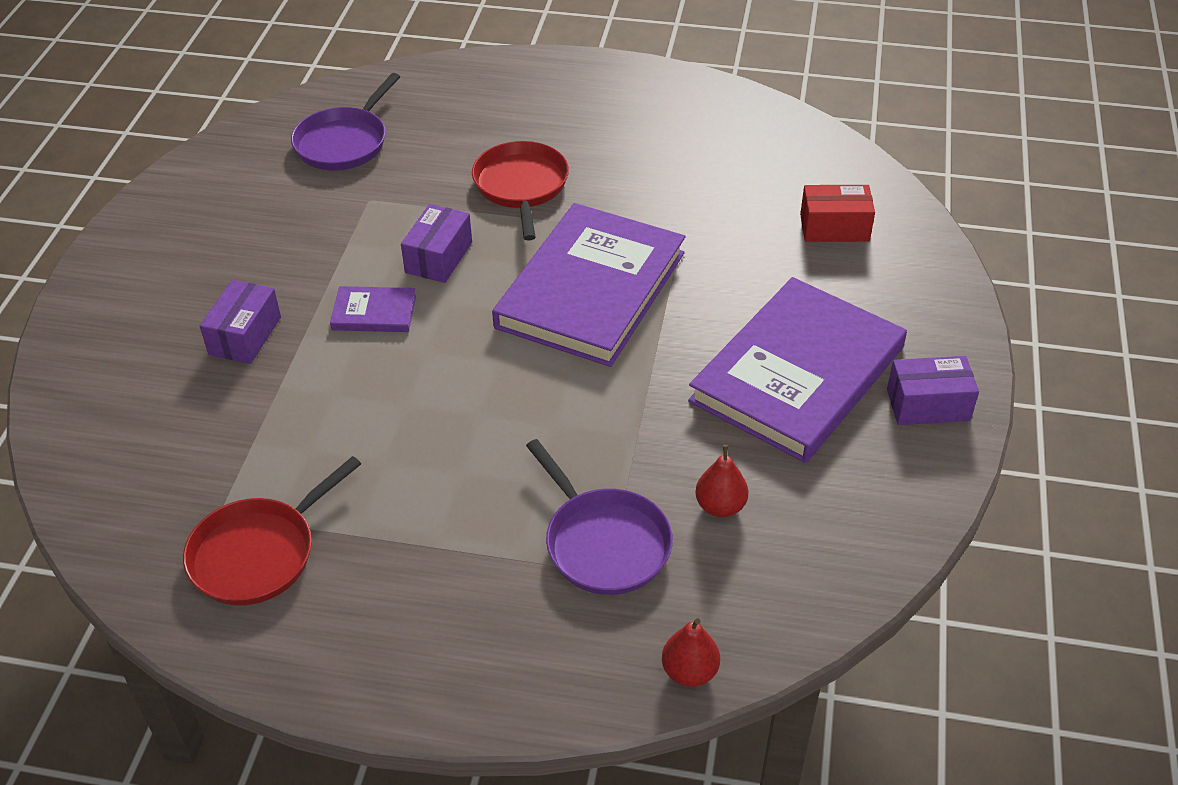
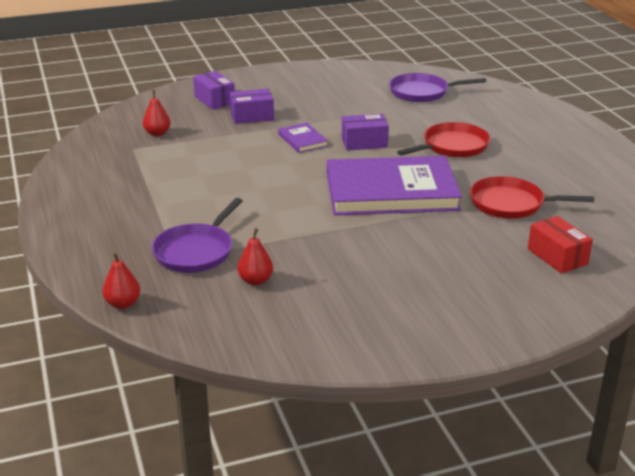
camera: 60 degrees right, 15 degrees down
(194, 465) = (157, 133): none -> red pear
(258, 554) = (116, 165): red pan -> red pan (511, 204)
(797, 374) = (396, 278): purple book -> none
(928, 405) = (422, 337): purple box -> purple box (214, 100)

